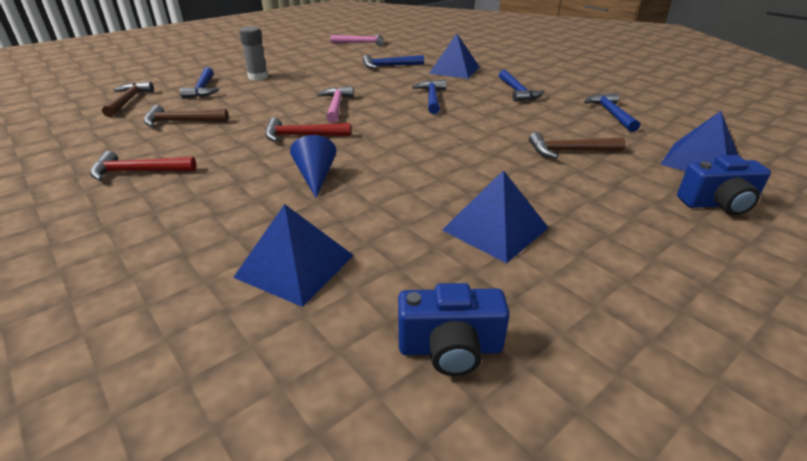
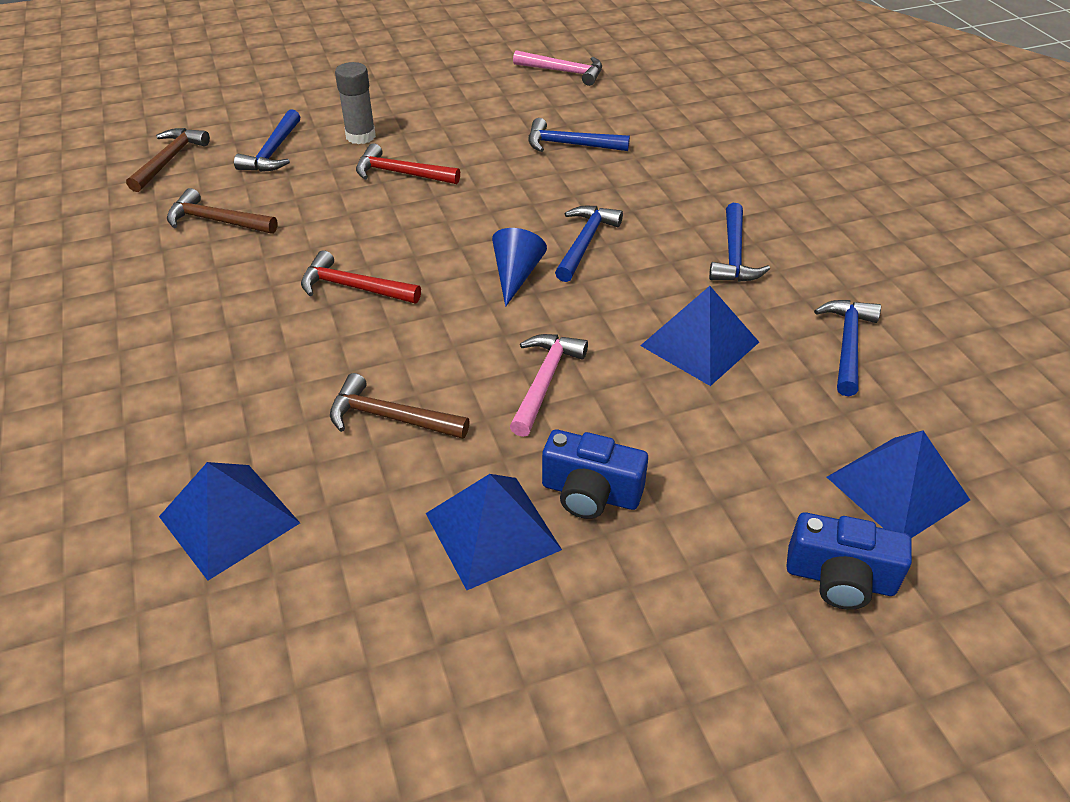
camera: 20 degrees right, 10 degrees up
(139, 172) = (130, 311): red hammer -> red hammer (401, 173)
(315, 177) = (328, 375): blue cone -> blue cone (516, 275)
(336, 106) = (434, 231): pink hammer -> pink hammer (544, 381)
(450, 348) = (323, 686): blue camera -> blue camera (590, 493)
(454, 70) = (669, 175): blue pyramid -> blue pyramid (699, 343)
(570, 151) = (708, 413): brown hammer -> brown hammer (390, 417)

